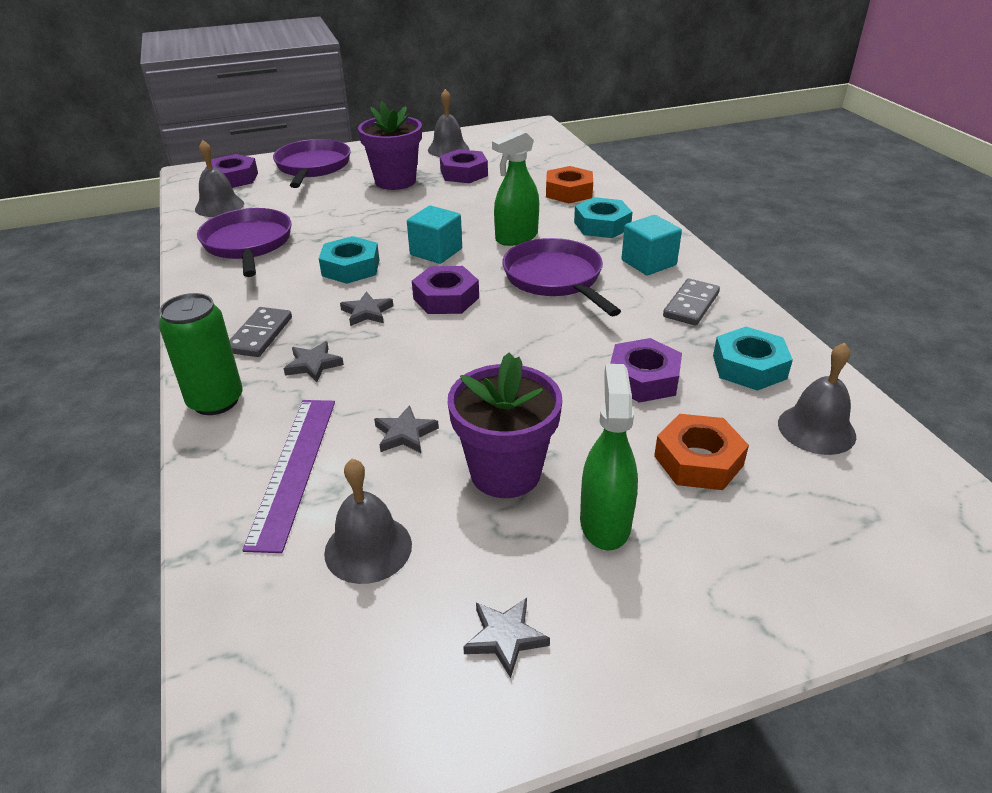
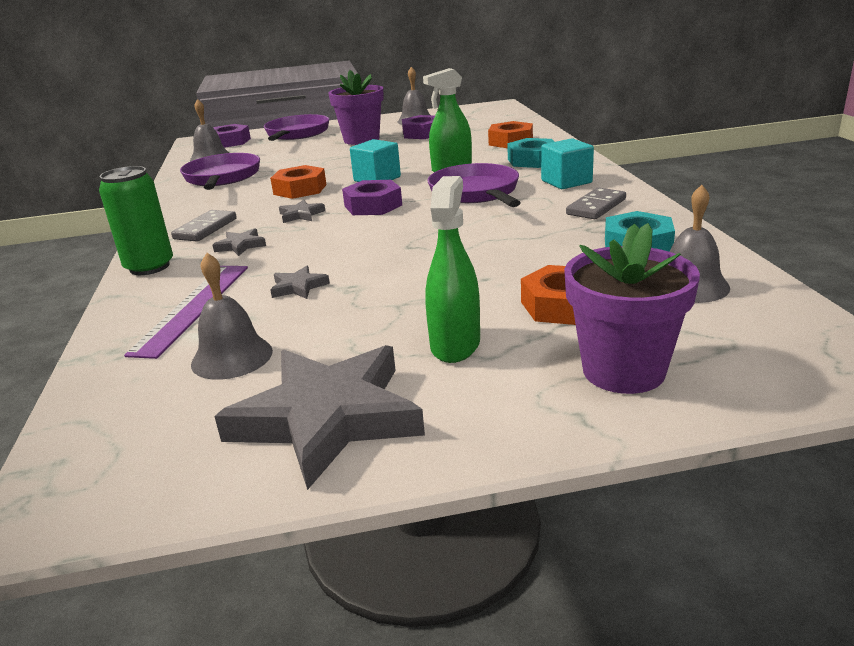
camera: 10 degrees right, 10 degrees down
(350, 268) = (300, 189): turquoise nut -> orange nut
(505, 472) = (376, 311): purple flower pot -> purple flower pot (623, 371)
(505, 638) = (327, 418): grey star -> grey star, size x2.42
(643, 379) = (531, 253): purple nut -> none

